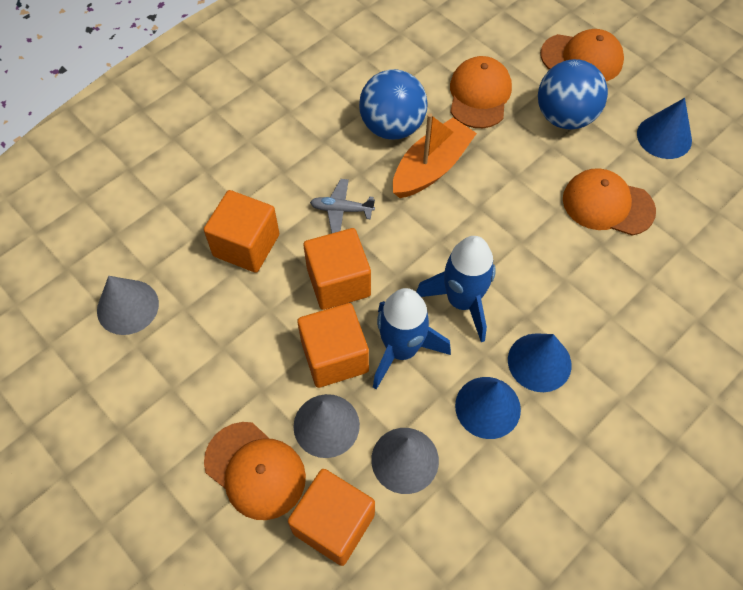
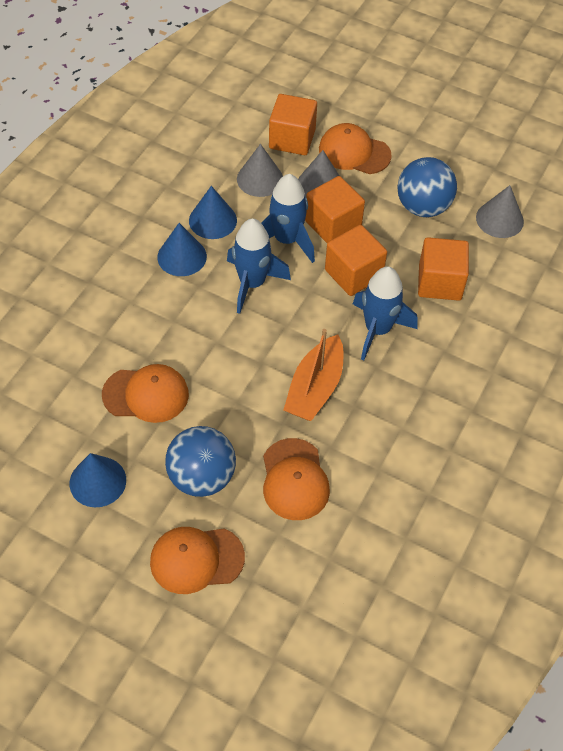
camera: 160 degrees right, 5 degrees down
(341, 210) = (377, 330): grey plane -> blue rocket
(392, 127) = (367, 420): blue ball -> blue ball (423, 207)

